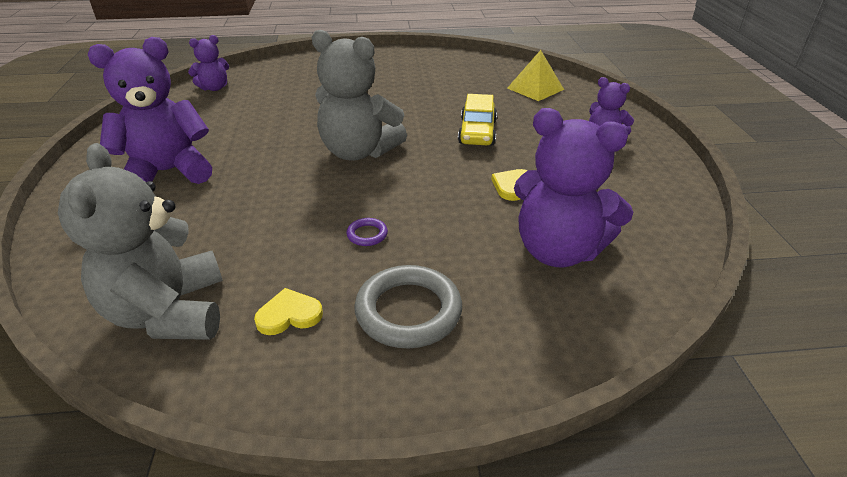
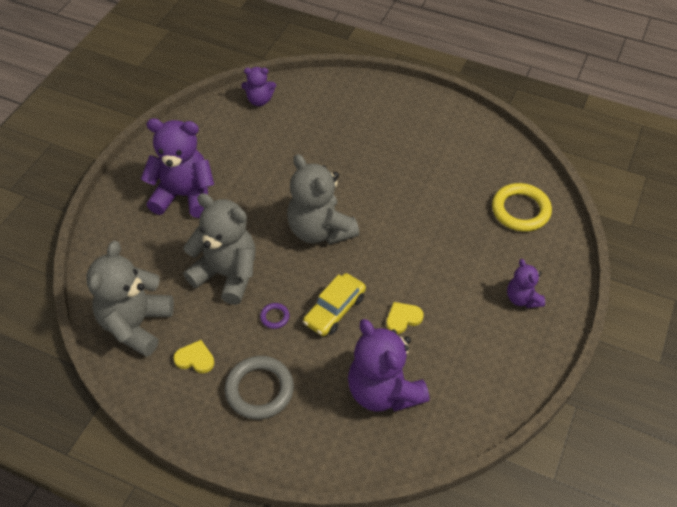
camera: 30 degrees right, 15 degrees up
(273, 218) = (227, 274): none -> grey teddy bear
(477, 132) = (424, 246): yellow car -> yellow car (334, 310)
(535, 88) = (520, 210): yellow pyramid -> yellow ring

